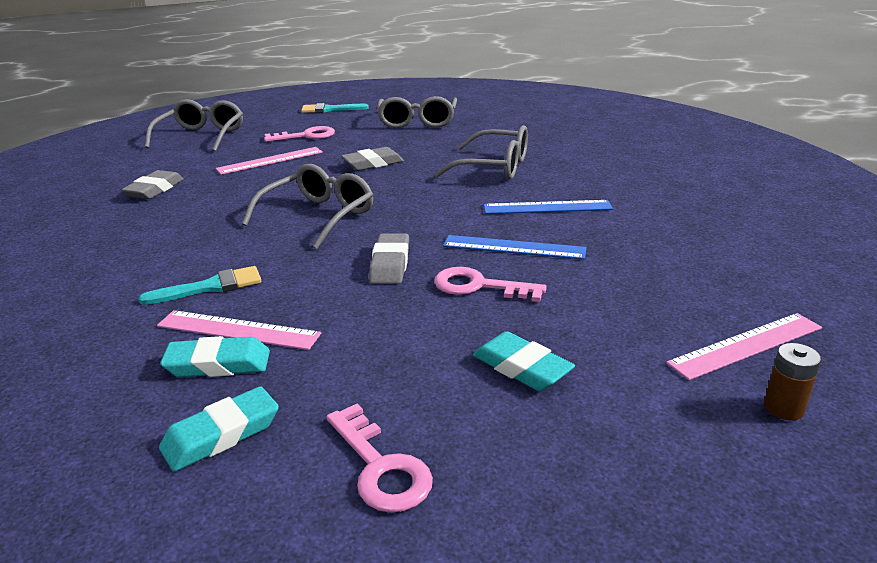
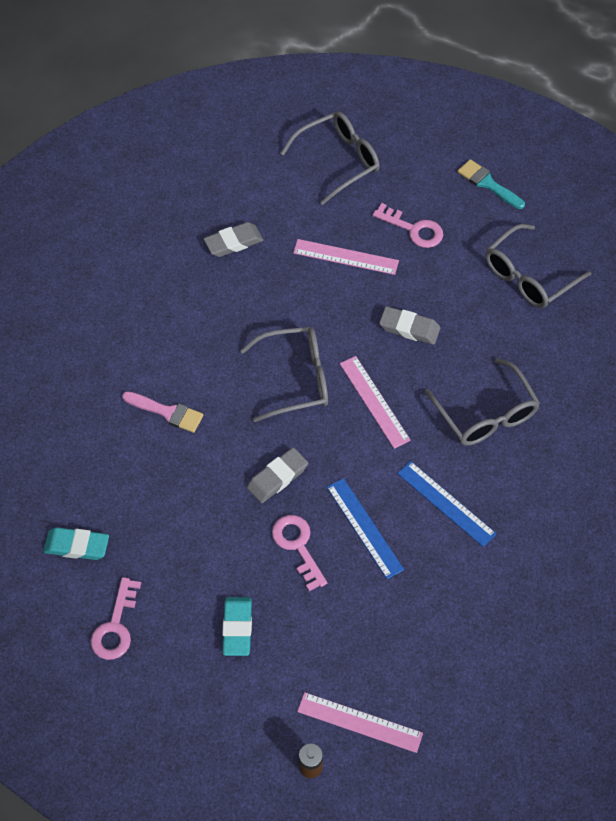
camera: 45 degrees right, 30 degrees up
(211, 287) = (167, 412): turquoise brush -> pink brush
(218, 364) = (115, 491): turquoise eraser -> none
(238, 330) = (146, 469): pink ruler -> pink ruler (374, 401)

